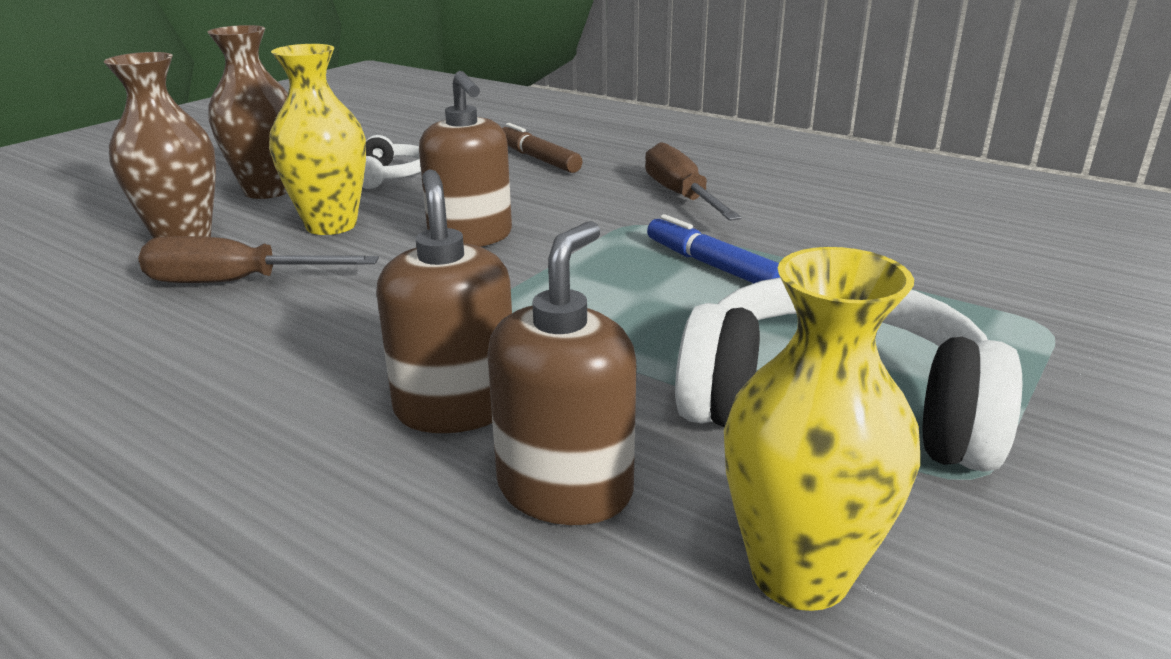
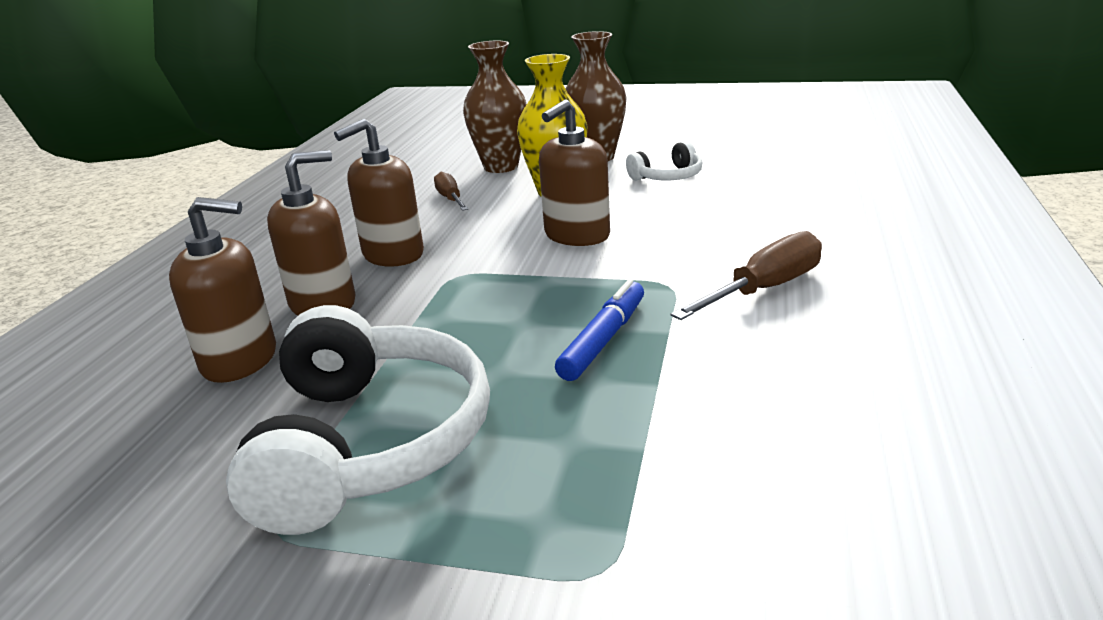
camera: 70 degrees right, 0 degrees up
(235, 282) = (450, 199): brown screwdriver -> brown screwdriver, size x0.63
(363, 342) = (393, 254): none -> brown soap dispenser
(538, 159) = (780, 209): brown marker -> none
(800, 574) = (155, 459): yellow vase -> none

